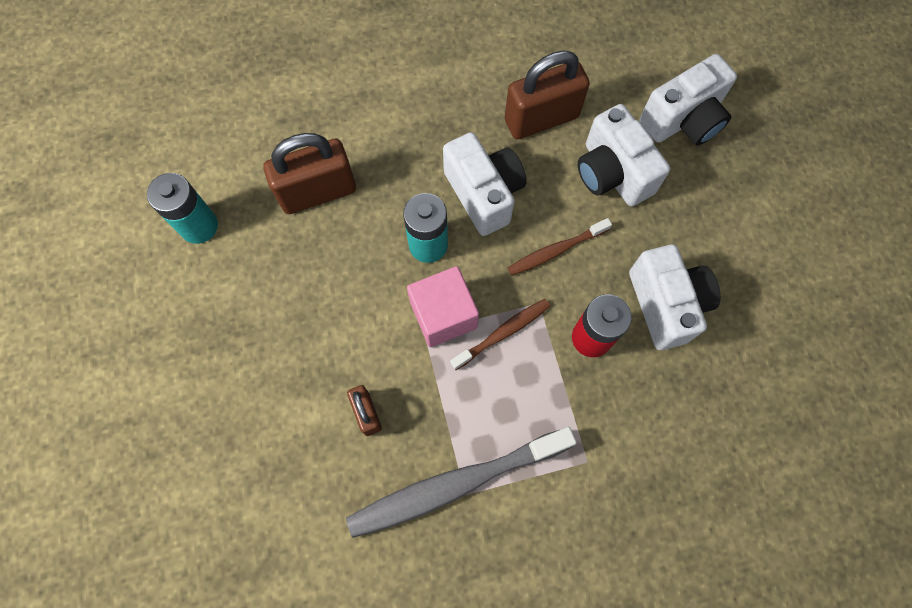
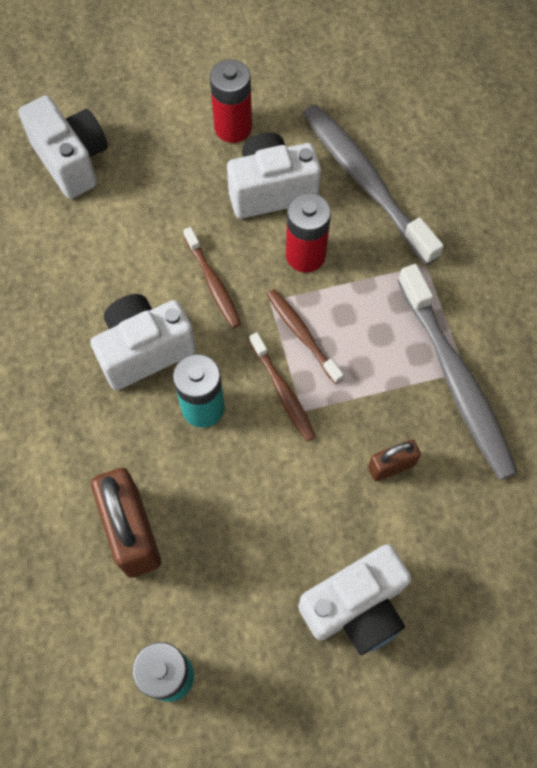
camera: 90 degrees left, 5 degrees down
(443, 315) = (283, 391): pink cube -> brown toothbrush
(541, 119) = (57, 291): brown padlock -> none
(612, 173) = (128, 227): white camera -> white camera (356, 607)
(686, 402) = (365, 182): none -> grey toothbrush
(740, 266) = (233, 127): none -> red battery

